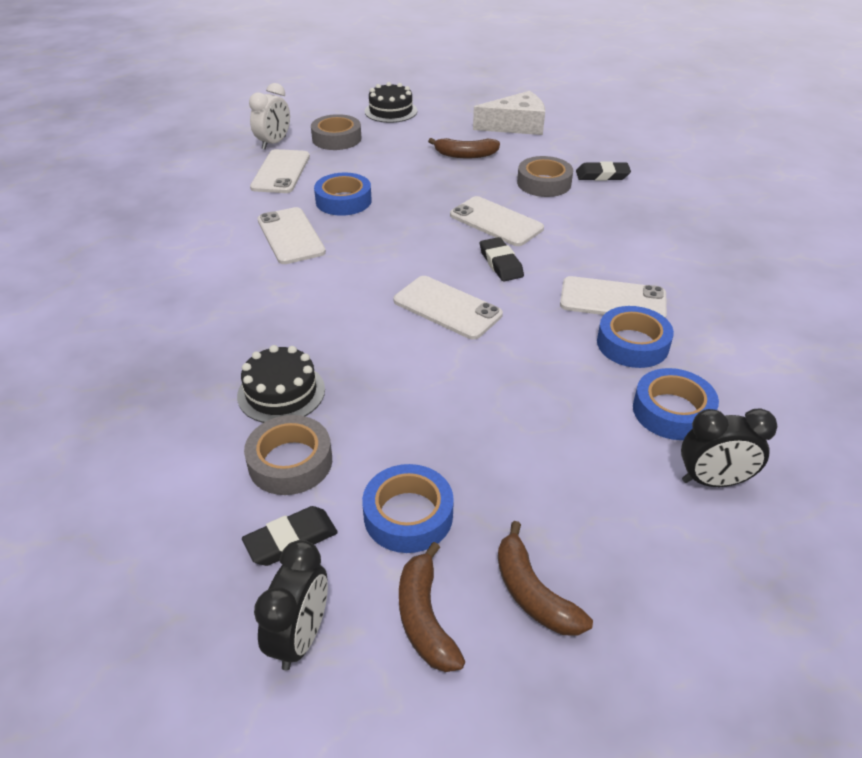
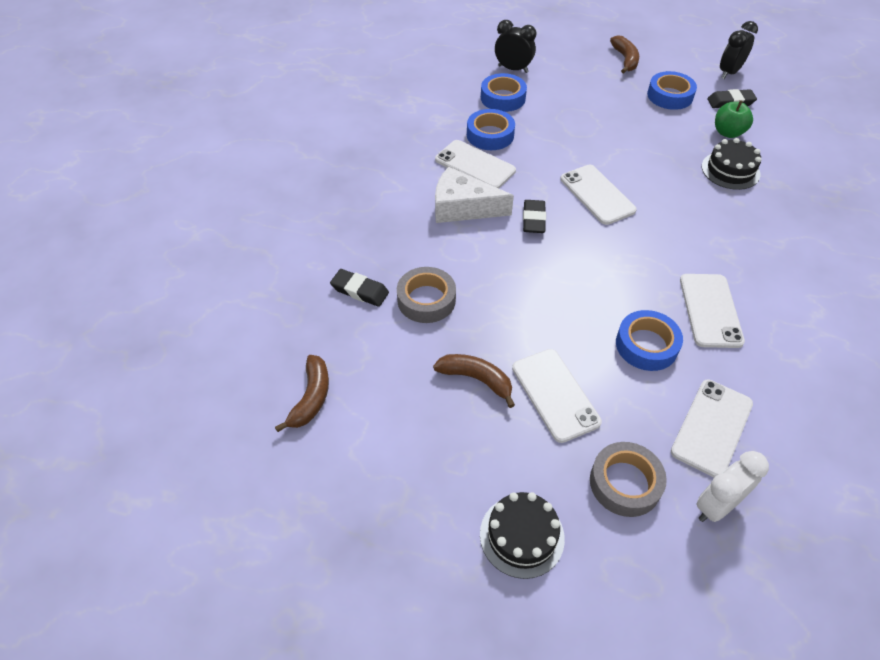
camera: 155 degrees left, 10 degrees up
(290, 462) = (728, 132): grey tape -> green apple
(425, 618) = (674, 64): brown banana -> brown banana (311, 398)
(496, 222) = (508, 264): white phone -> white phone (555, 395)
(516, 126) = (374, 420): white cheese -> white cheese (463, 207)

